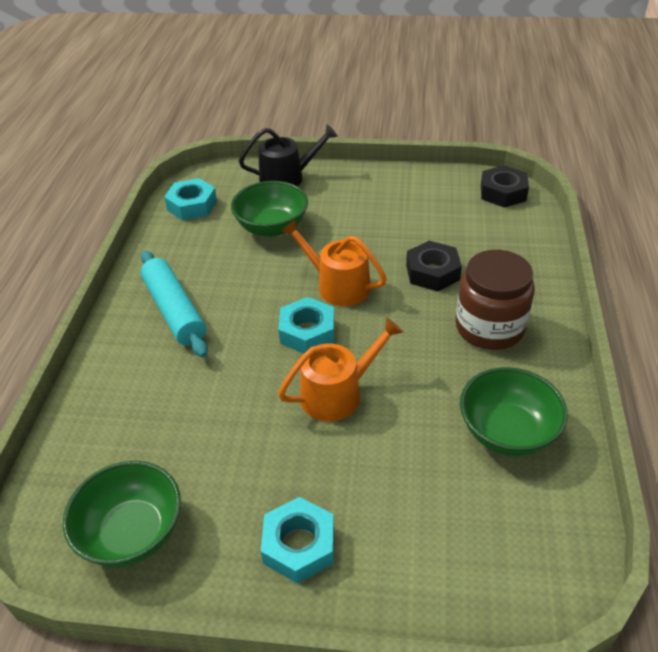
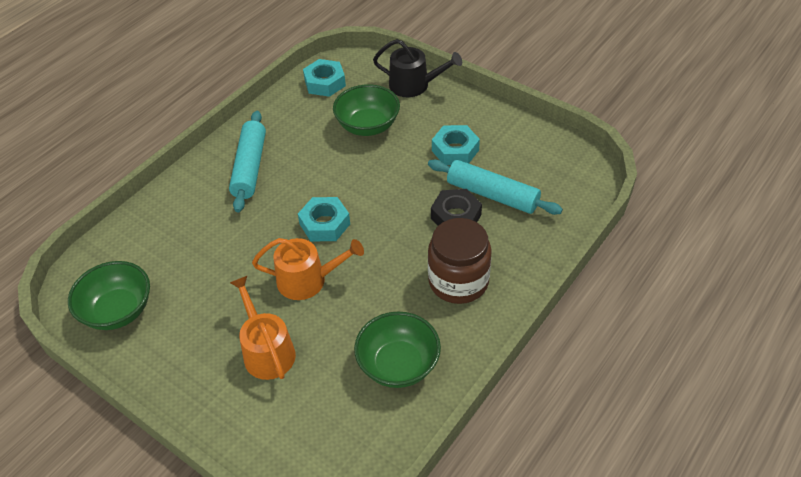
camera: 30 degrees right, 5 degrees up
(299, 545) = (203, 369): turquoise nut -> turquoise nut (455, 150)
(338, 285) = (376, 196): orange watering can -> orange watering can (266, 351)
(448, 241) = (492, 195): none -> turquoise rolling pin
(503, 192) = (579, 169): black nut -> none

